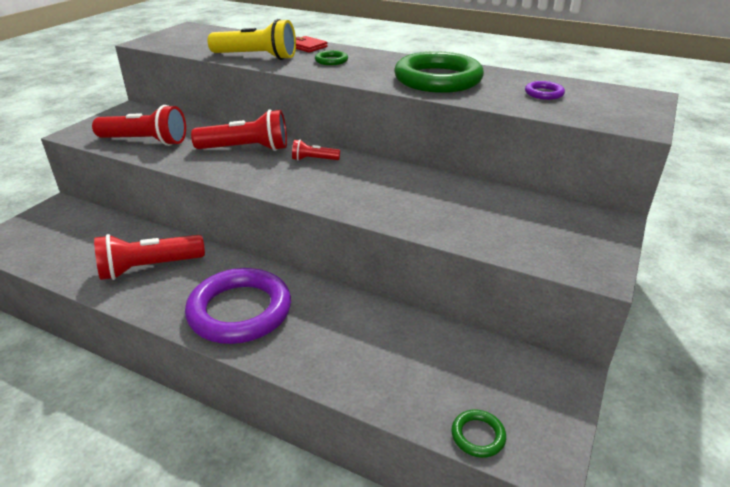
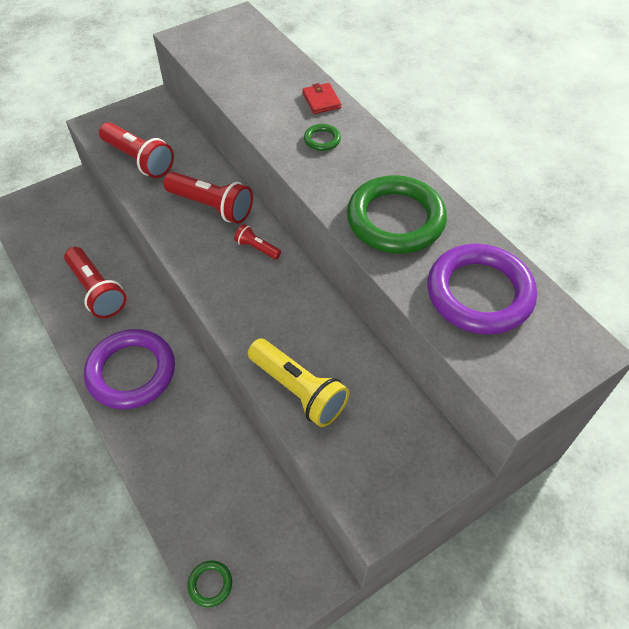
camera: 30 degrees right, 20 degrees up
(149, 268) = (97, 291): red flashlight -> red flashlight turned 135 degrees counterclockwise
(256, 57) = (258, 105): yellow flashlight -> yellow flashlight (298, 390)
(544, 93) = (479, 293): purple ring -> purple ring, size x2.43

